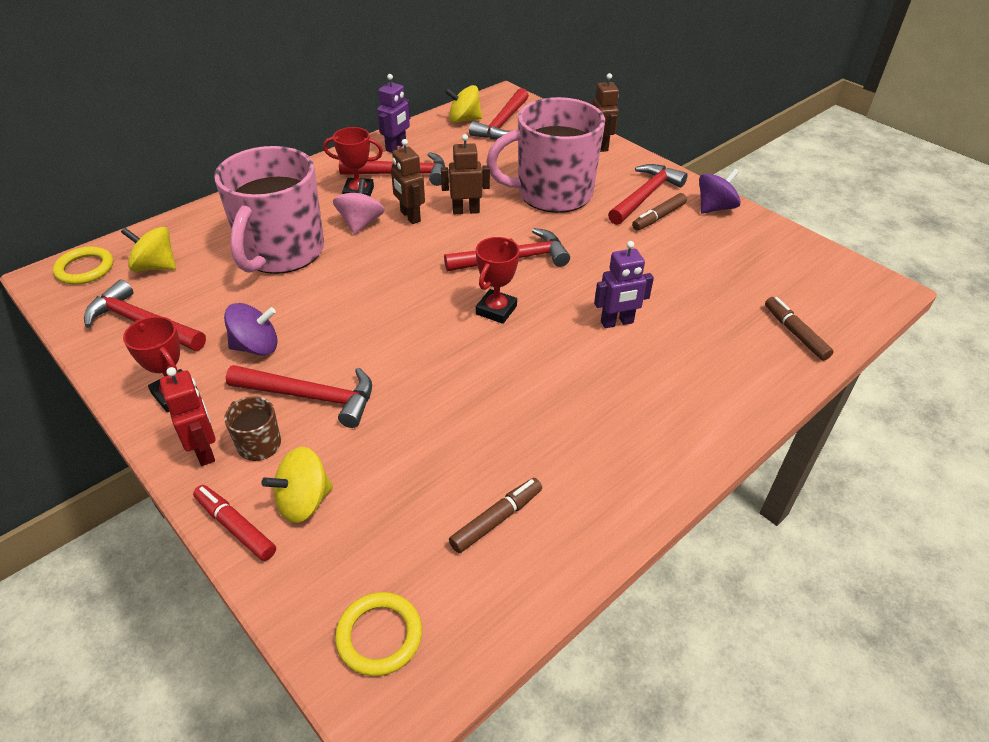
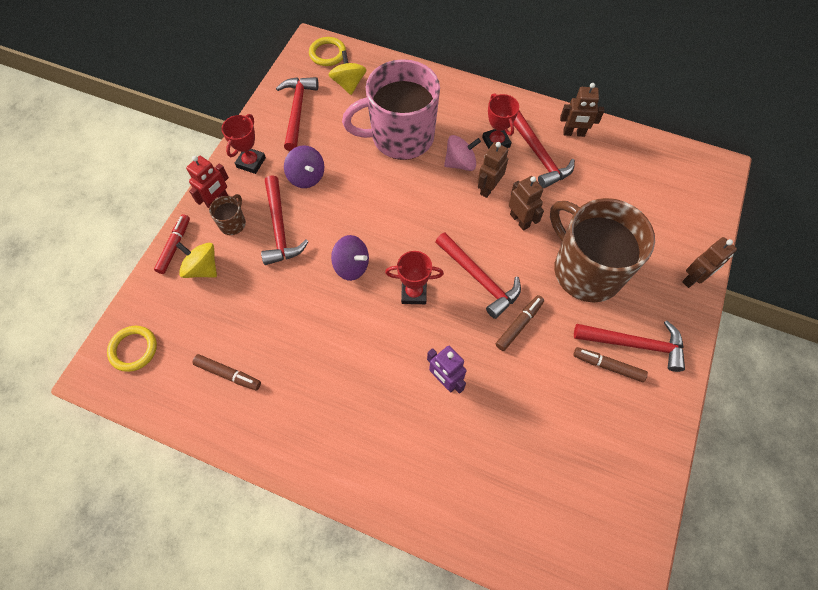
camera: 65 degrees right, 20 degrees up
(396, 147) = (574, 133): purple robot -> brown robot
(464, 120) = (652, 157): yellow spinning top -> none
(502, 123) = (669, 187): red hammer -> none
(552, 194) = (585, 270): pink mug -> brown mug
(715, 208) = (657, 410): purple spinning top -> purple spinning top (352, 266)
(795, 333) = (507, 526): brown marker -> brown marker (519, 324)

